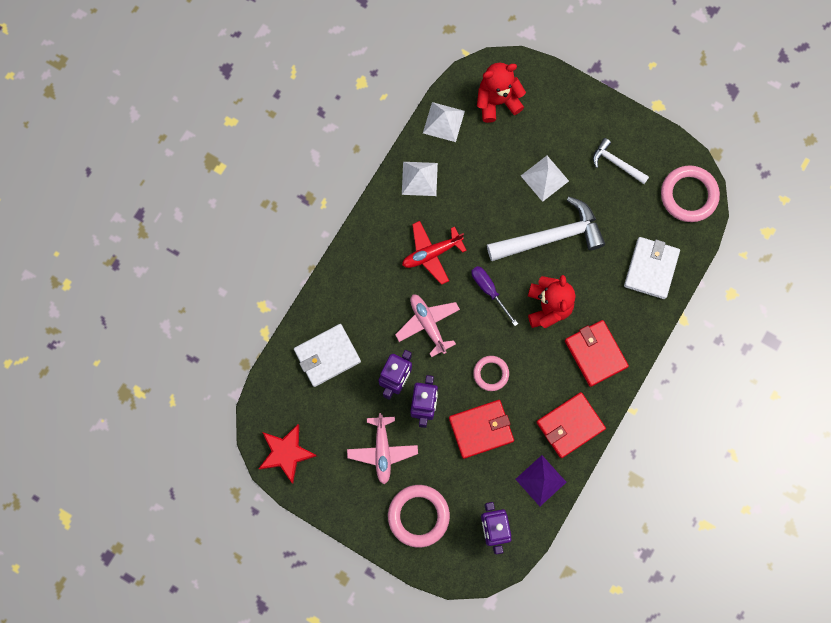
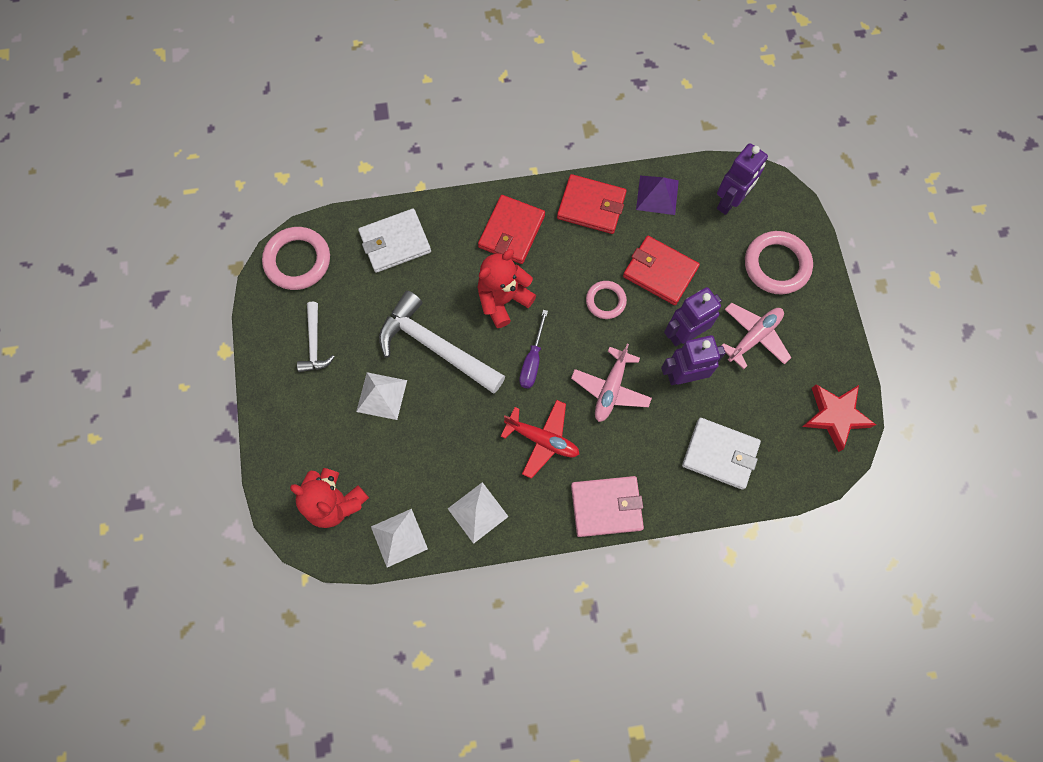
camera: 130 degrees left, 5 degrees down
(356, 257) = (606, 507): none -> pink wallet

